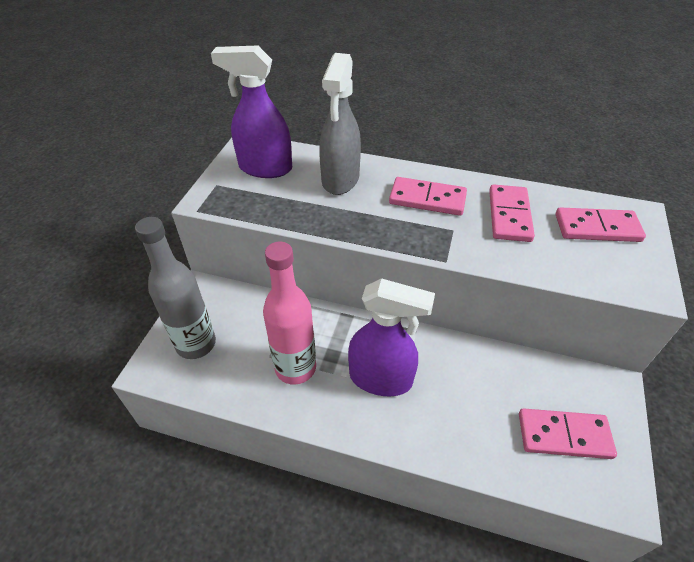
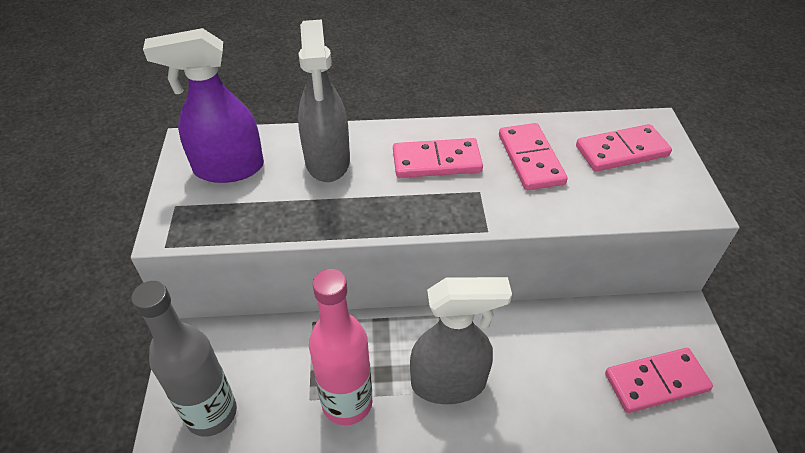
camera: 20 degrees left, 0 degrees up
(381, 379) = (449, 383): purple spray bottle -> grey spray bottle

